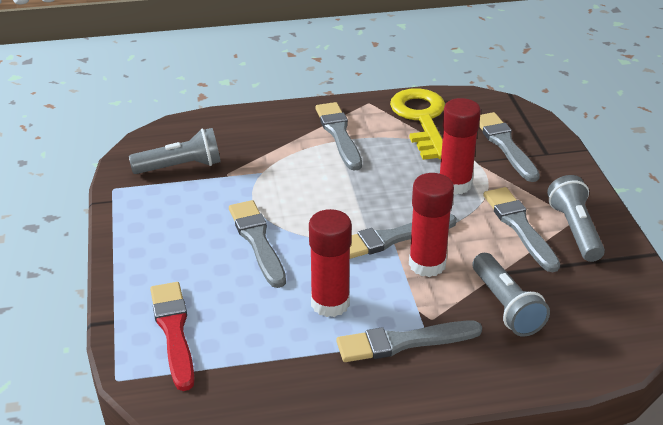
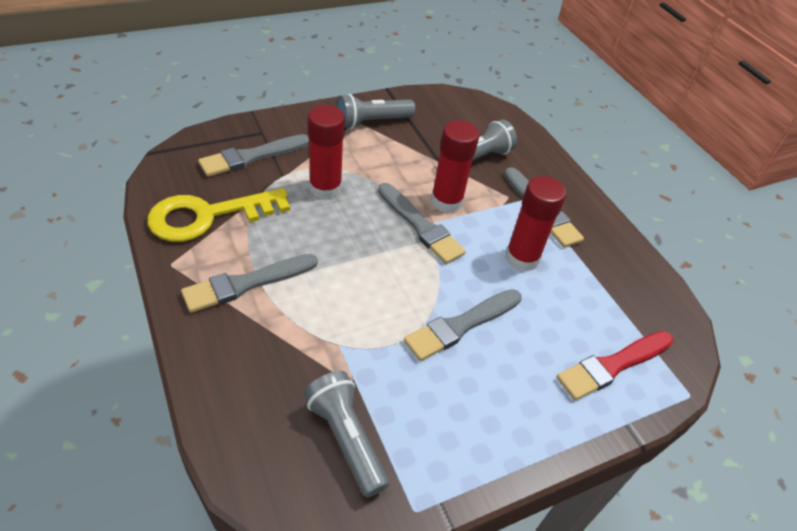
camera: 110 degrees left, 10 degrees up
(519, 227) = (377, 150): grey brush -> none

